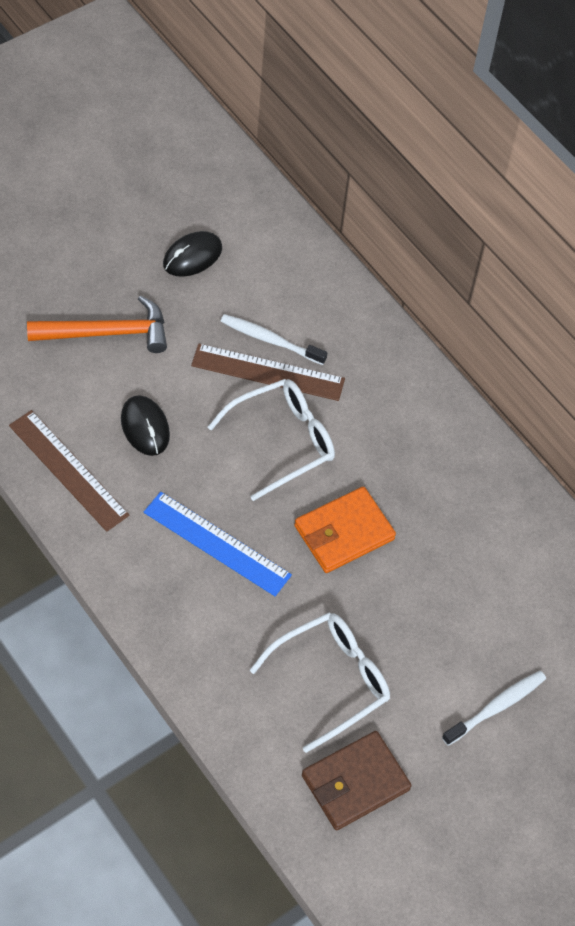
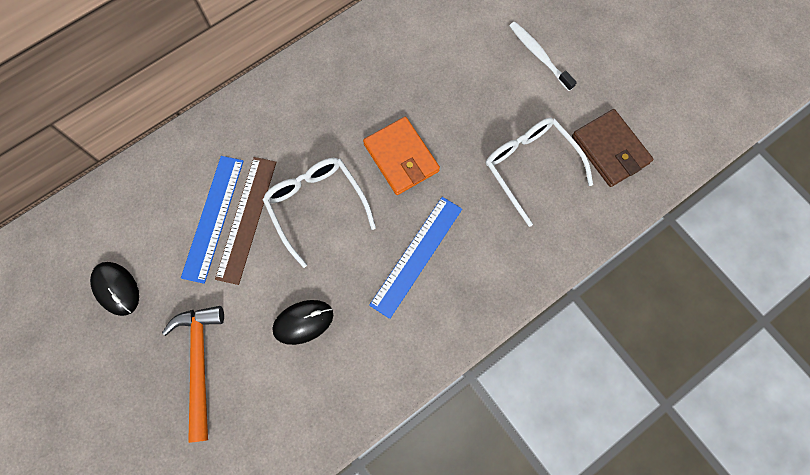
camera: 85 degrees left, 15 degrees up
(68, 470) = (349, 389): brown ruler -> none
(270, 340) = (213, 218): white toothbrush -> blue ruler

